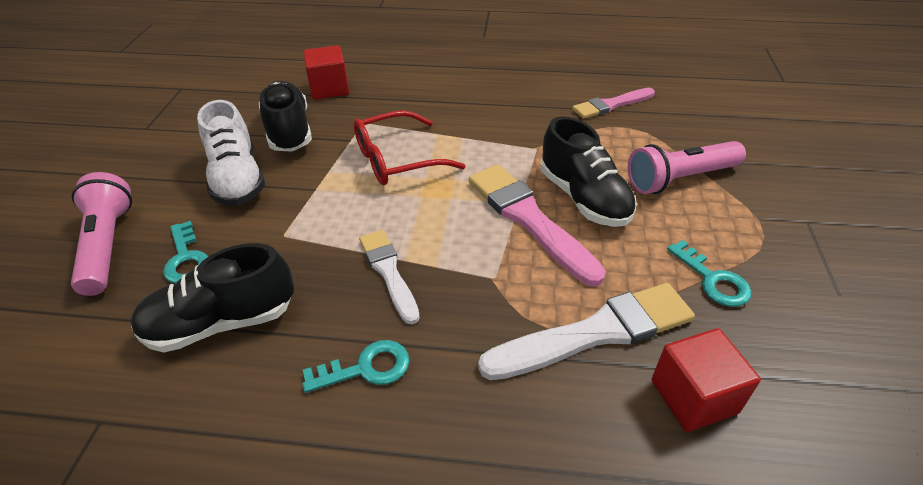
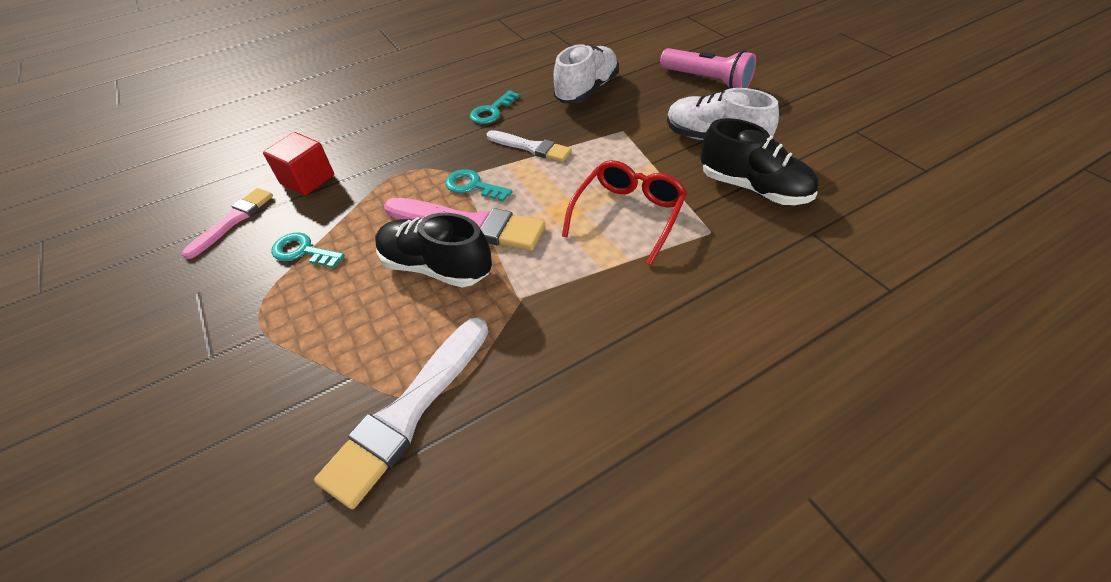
camera: 145 degrees right, 5 degrees up
(186, 259) = (654, 97): turquoise key -> turquoise key (473, 186)
(222, 322) = (587, 90): black shoe -> white shoe
(329, 88) = (812, 250): red cube -> none
(595, 333) = (377, 181): white brush -> white brush (408, 411)
(611, 105) = (480, 429): pink brush -> pink brush (233, 220)
(680, 179) = (350, 341): pink flashlight -> none

